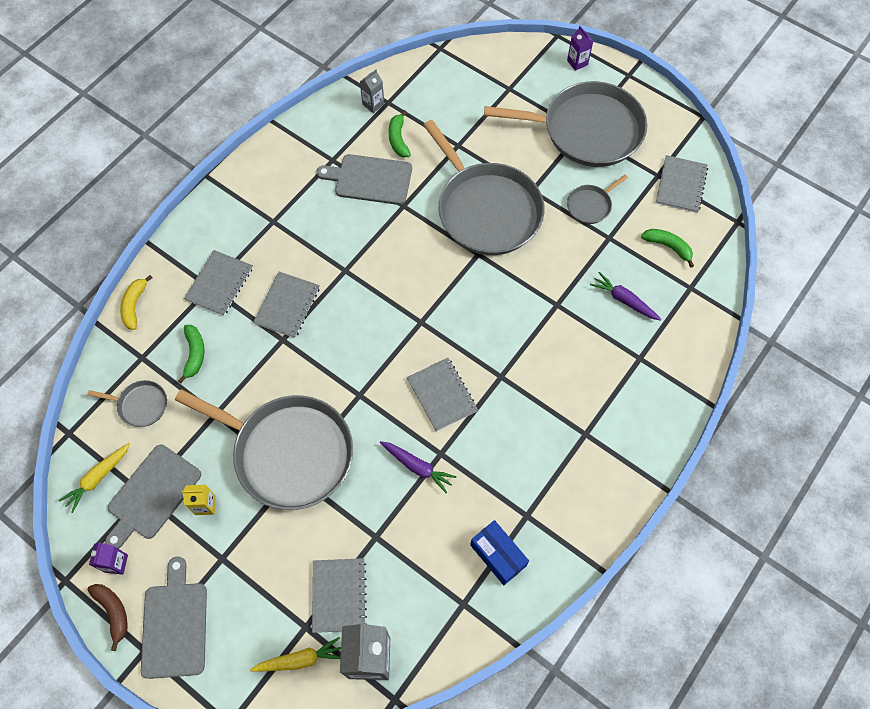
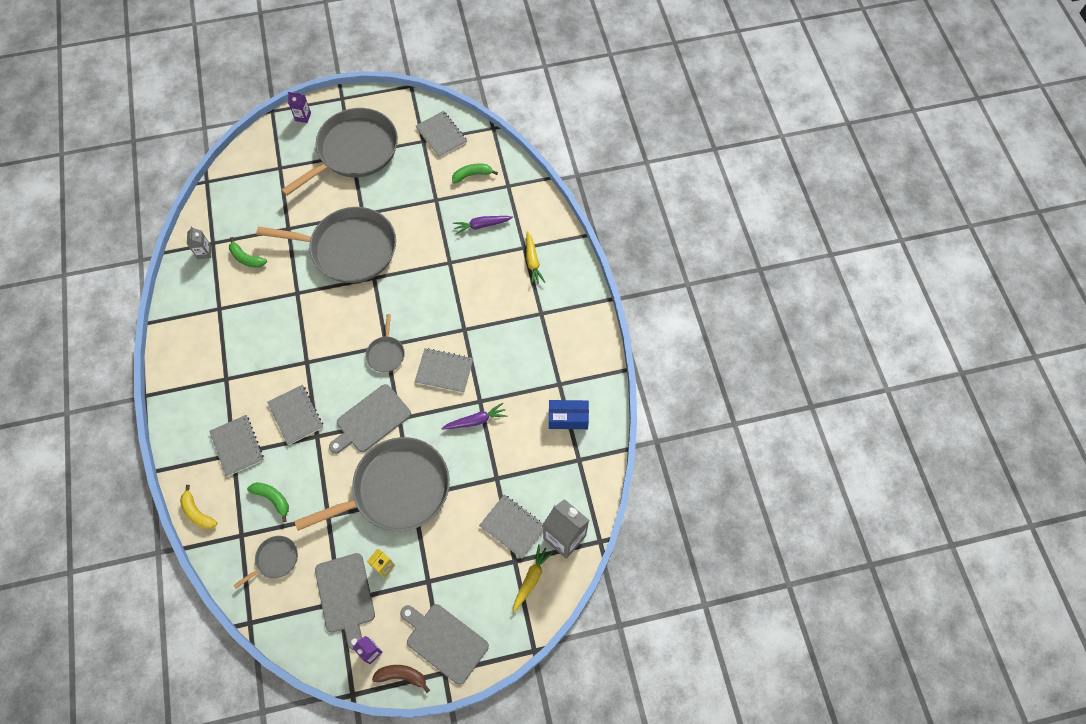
camera: 50 degrees left, 0 degrees up
(98, 478) = (301, 624): yellow carrot -> yellow carrot (532, 261)
(370, 179) = (257, 297): grey cutting board -> grey cutting board (371, 420)
(590, 205) = (405, 191): grey pan -> grey pan (386, 354)

